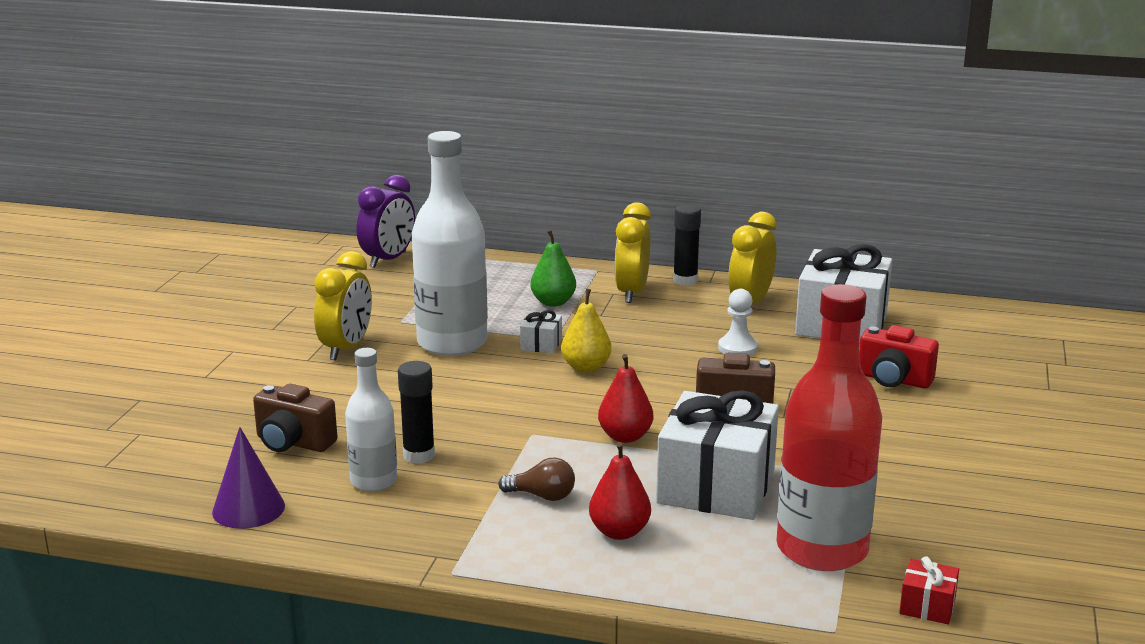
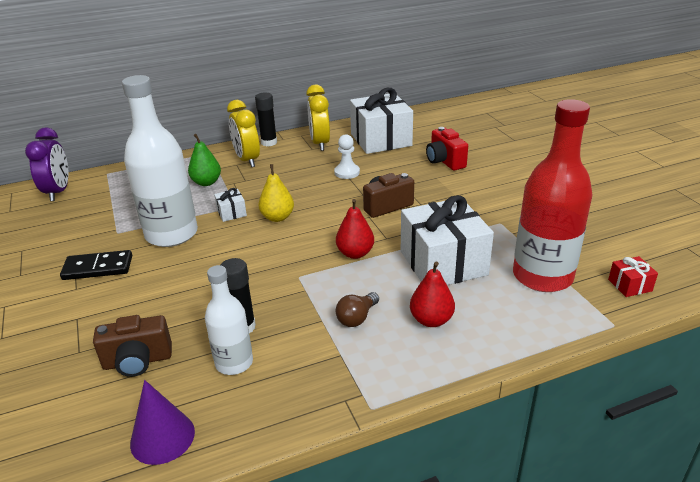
camera: 35 degrees left, 10 degrees up
(346, 348) = (98, 268): yellow clock -> black domino
(542, 496) = (357, 318): brown light bulb -> brown light bulb turned 150 degrees clockwise
(893, 380) = (445, 161): red camera -> red camera turned 75 degrees clockwise

